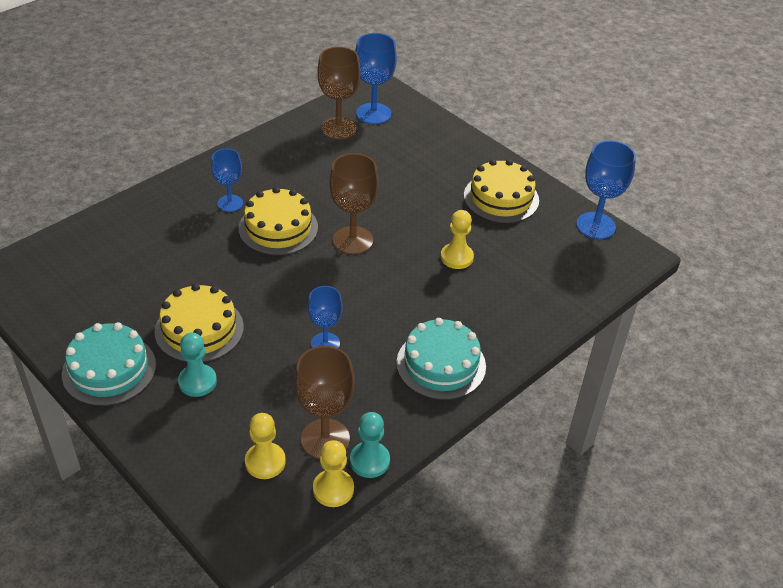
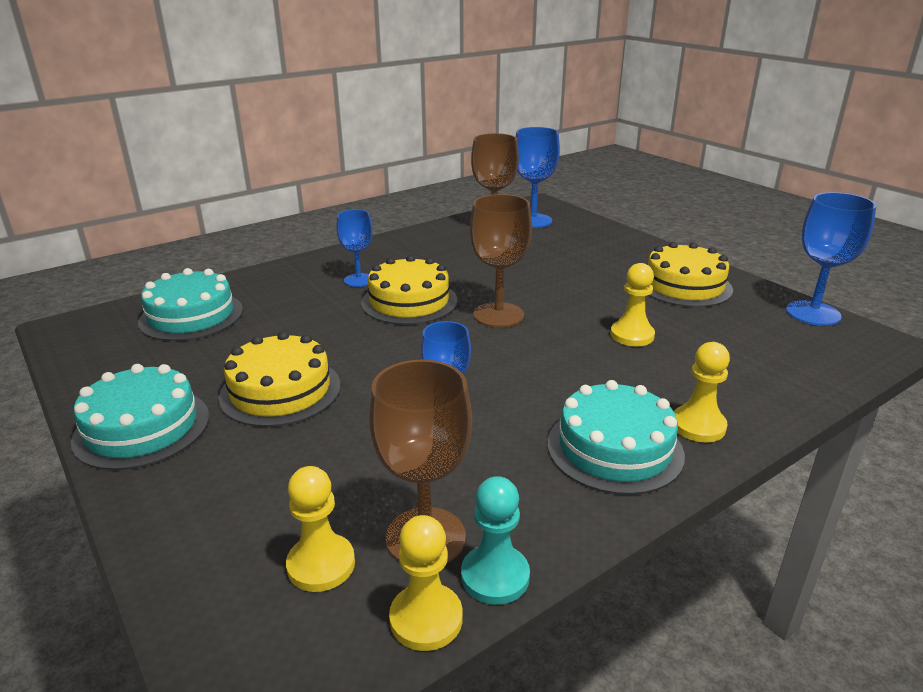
camera: 10 degrees right, 15 degrees down
(100, 254) = (191, 316): none -> turquoise cake
(197, 382) = (255, 449): turquoise pawn -> none
(497, 342) = (698, 426): none -> yellow pawn

